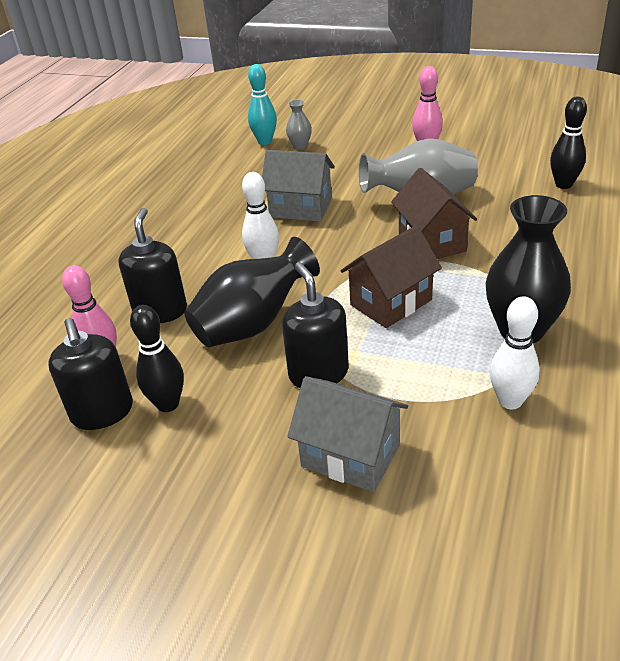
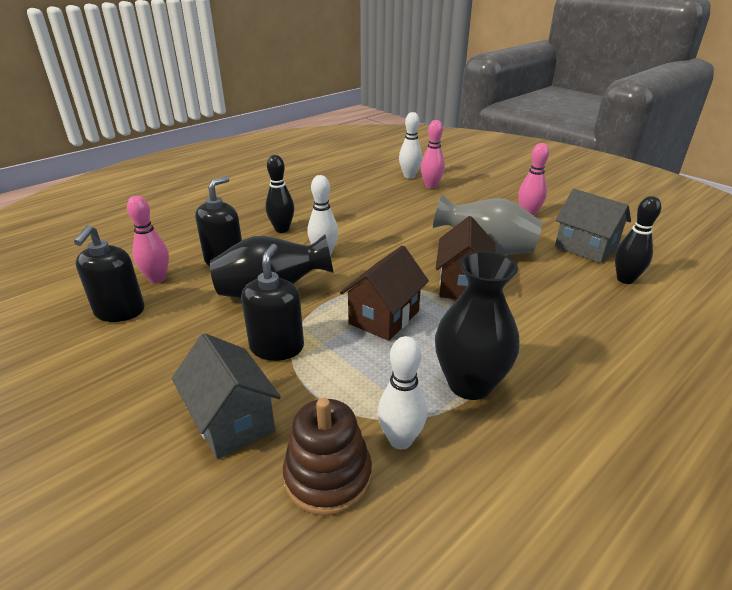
camera: 25 degrees right, 5 degrees down
(168, 404) = (161, 324): black bowling pin -> black bowling pin (282, 229)
(265, 141) = (409, 176): turquoise bowling pin -> white bowling pin
(300, 146) = (431, 186): grey vase -> pink bowling pin
(301, 208) = (388, 227): grey house -> grey house (585, 247)
(391, 302) = (384, 317): brown house -> brown house turned 45 degrees counterclockwise
(481, 457) = (328, 476): none -> brown stacking toy

